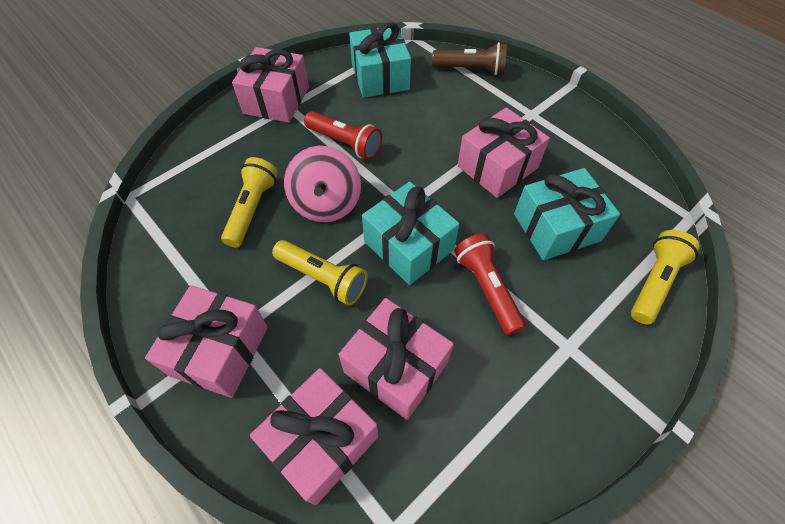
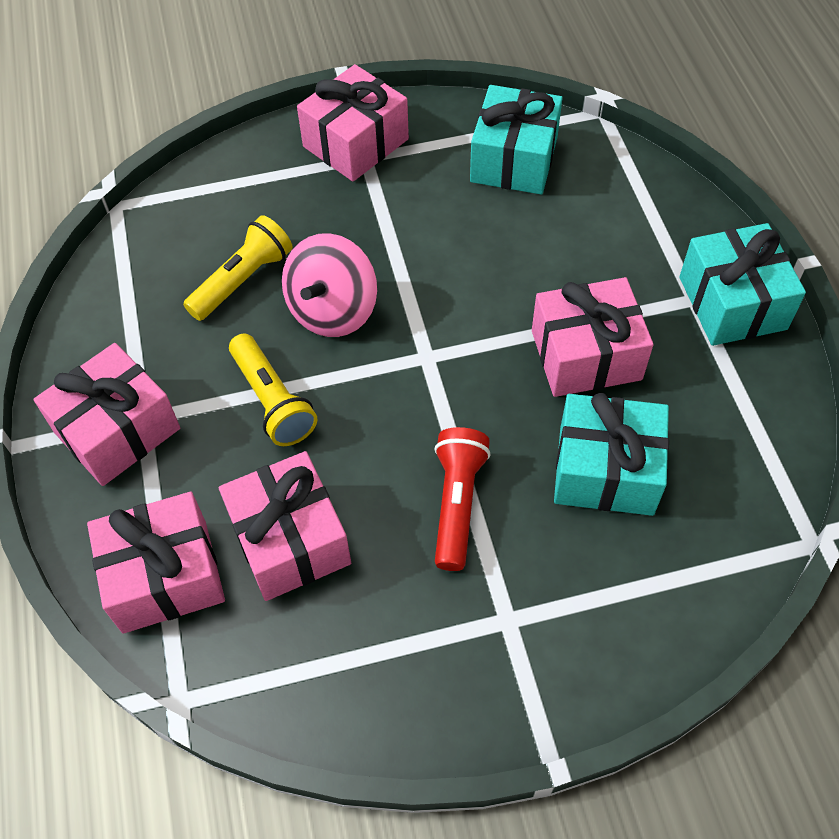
camera: 30 degrees right, 0 degrees up
(345, 143) = (405, 238): red flashlight -> none
(408, 246) = (397, 408): turquoise gift -> turquoise gift (732, 303)
(470, 69) = (652, 196): brown flashlight -> none
(654, 283) = (683, 601): yellow flashlight -> none

